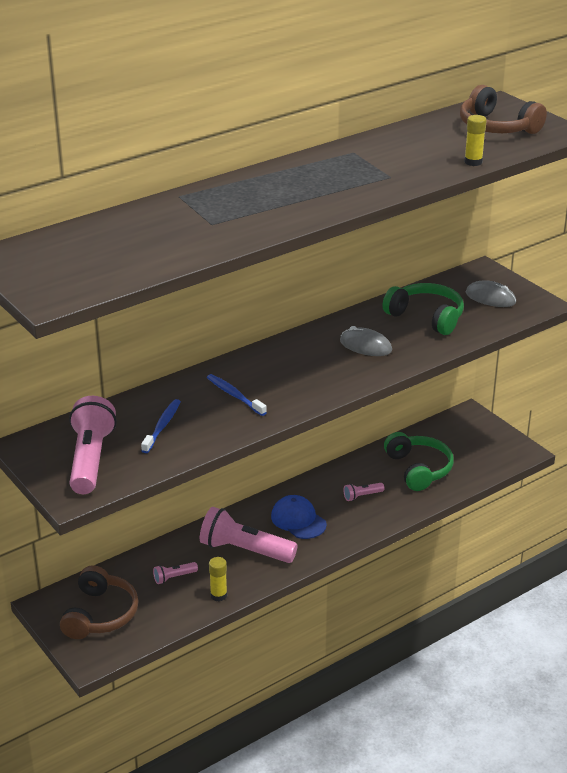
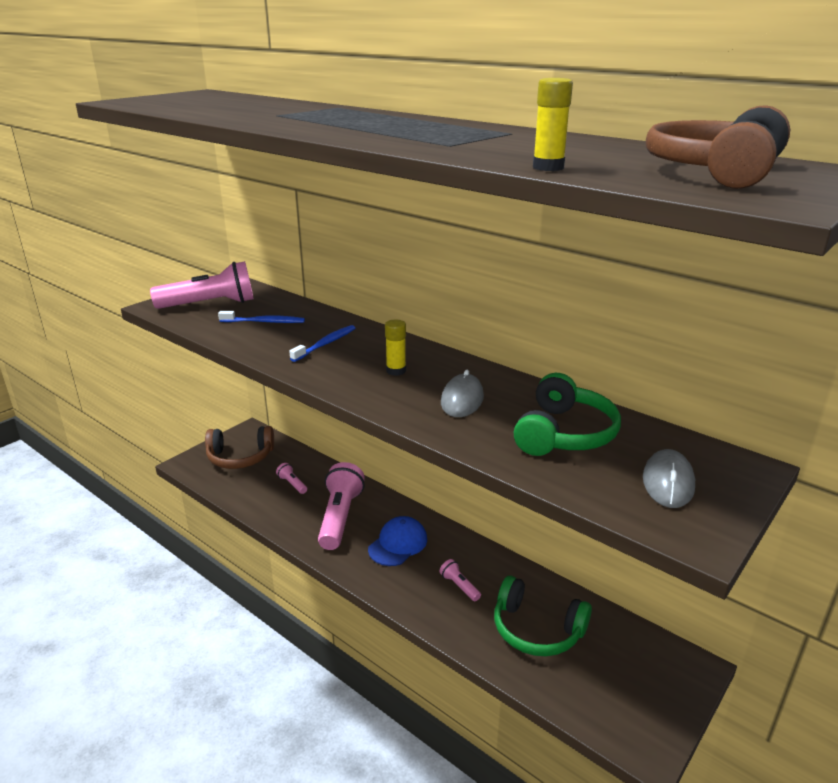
camera: 75 degrees right, 5 degrees down
(218, 595) = (271, 513): yellow glue stick -> yellow glue stick (396, 371)
(419, 469) = (536, 629): green headphones -> green headphones turned 60 degrees clockwise

